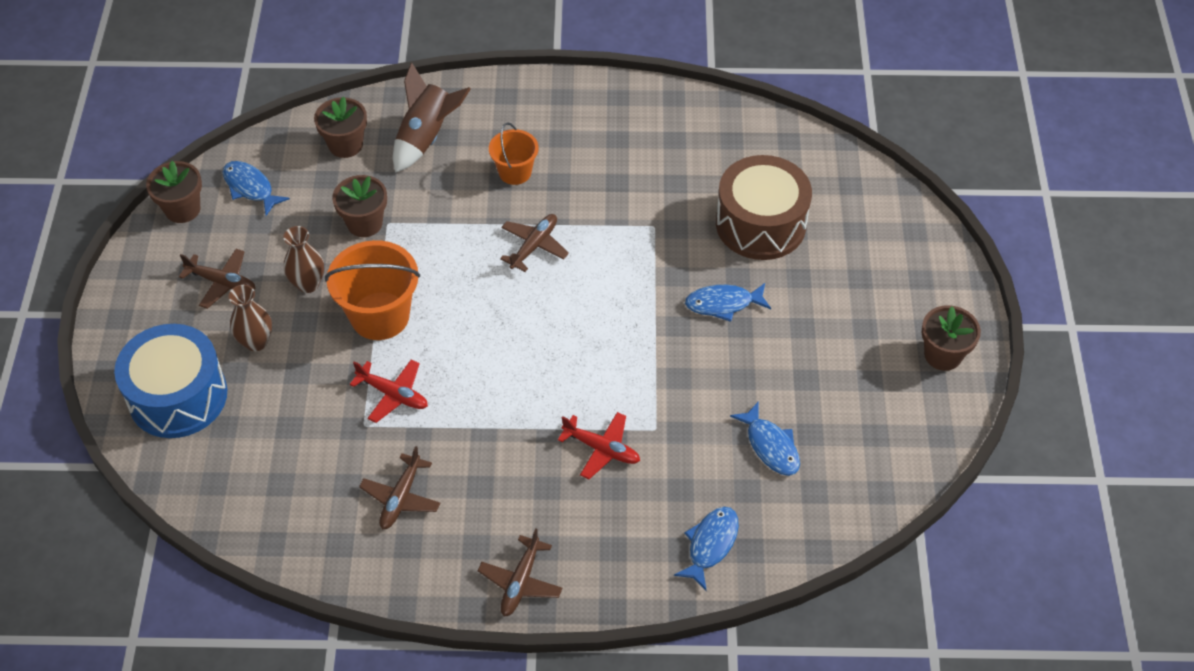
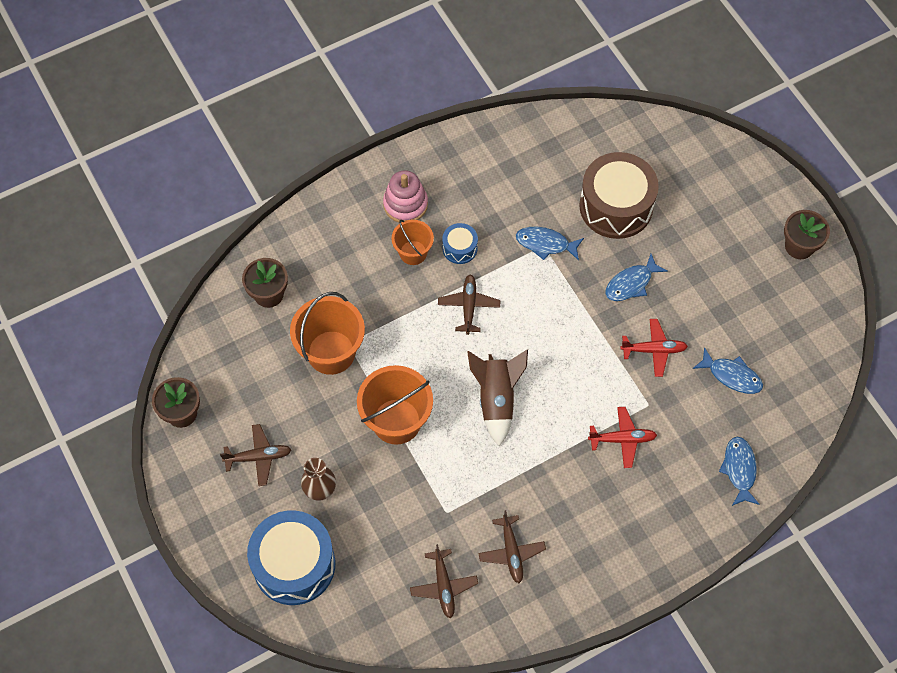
camera: 30 degrees left, 10 degrees up
(250, 187) = (221, 368): blue fish -> blue fish (545, 244)
(308, 284) = (324, 424): brown vase -> none
(364, 223) = (331, 352): brown flower pot -> orange bucket
(393, 394) = (450, 477): red plane -> red plane (654, 350)
(426, 137) = (326, 256): brown rocket -> brown rocket (496, 399)
(520, 582) = (634, 567): brown plane -> brown plane (443, 586)
(540, 126) = (405, 204): none -> pink stacking toy
(565, 189) = (460, 248): none -> blue drum

